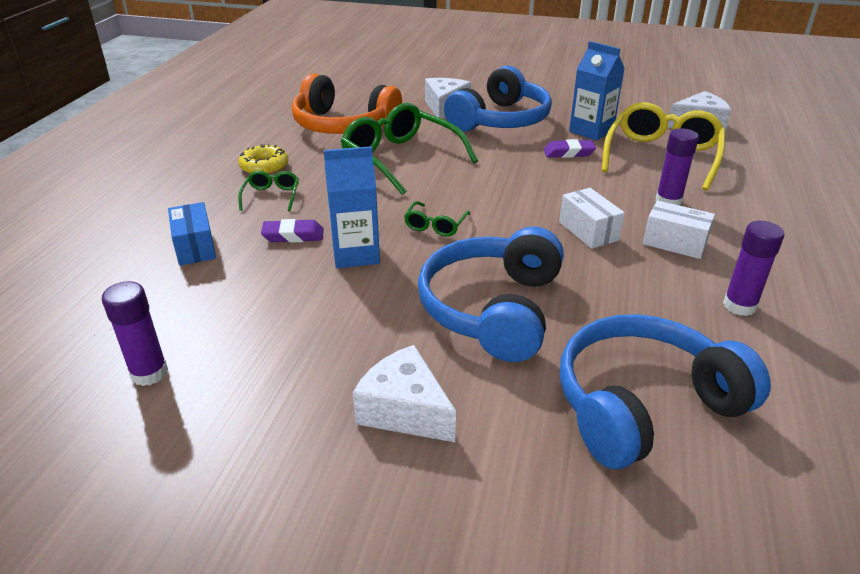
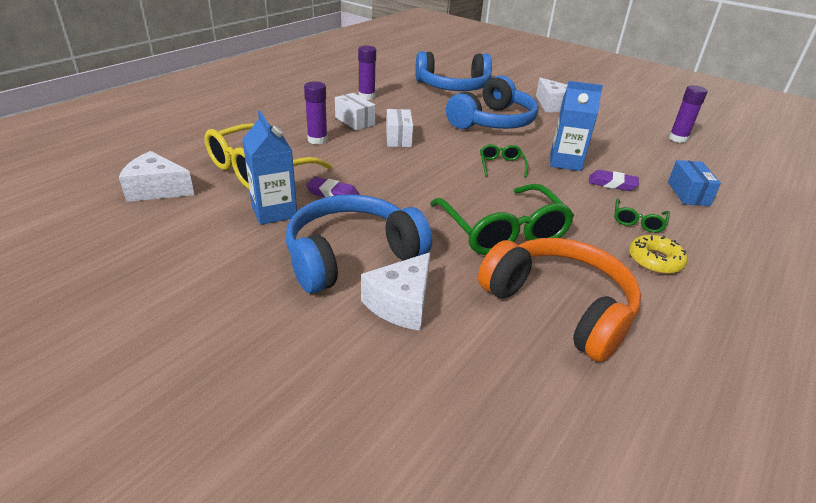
camera: 160 degrees left, 0 degrees up
(435, 225) = (501, 165): green glasses -> green glasses turned 45 degrees counterclockwise

